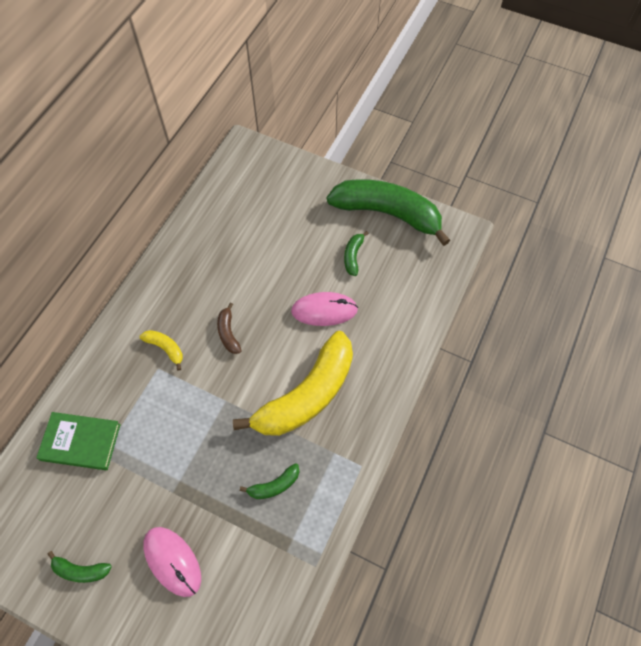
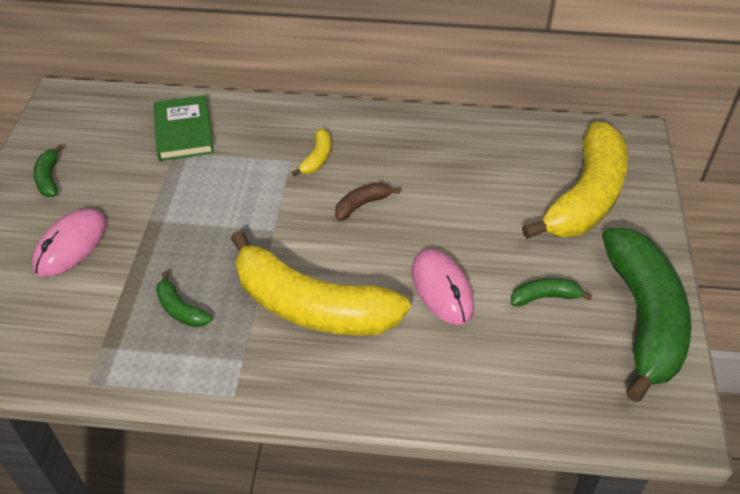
camera: 70 degrees right, 15 degrees down
(283, 198) = (585, 197): none -> yellow banana

